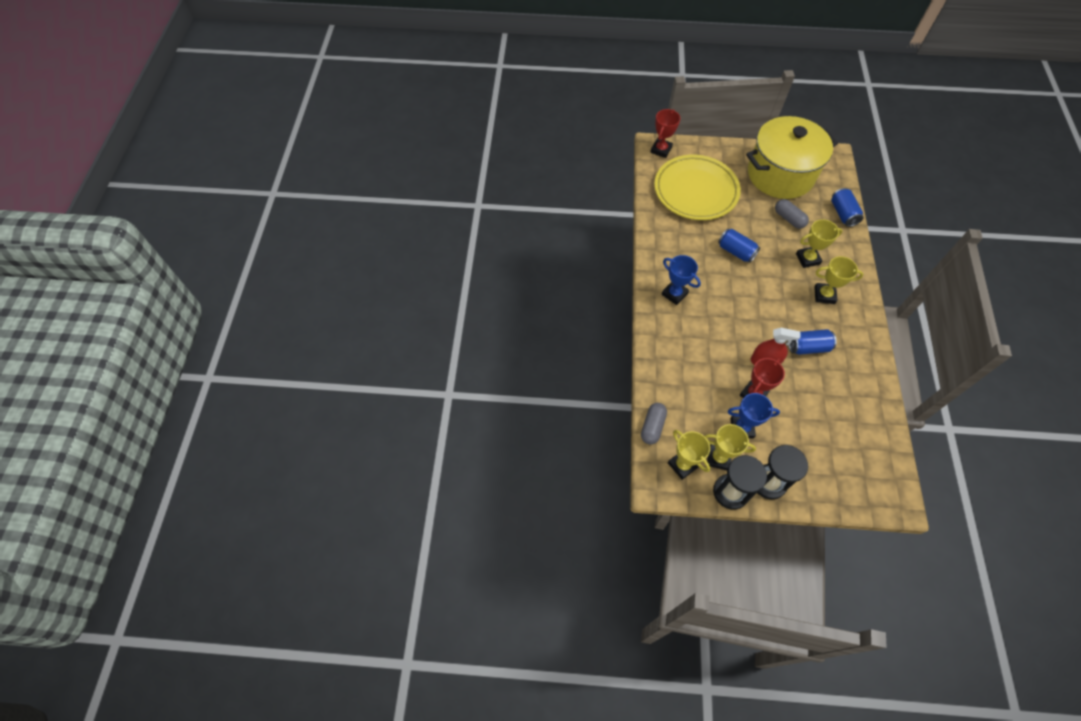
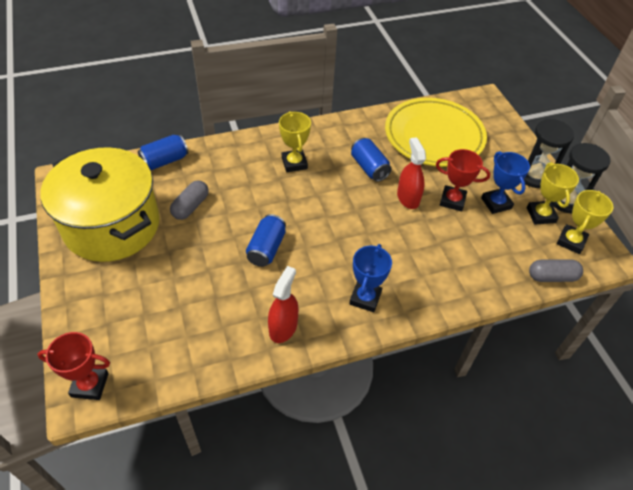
camera: 115 degrees left, 10 degrees down
(667, 242) = (283, 327): none -> red spray bottle
(695, 191) = (171, 315): yellow plate -> yellow plate (434, 136)
(807, 259) = (248, 182): yellow trophy -> none

